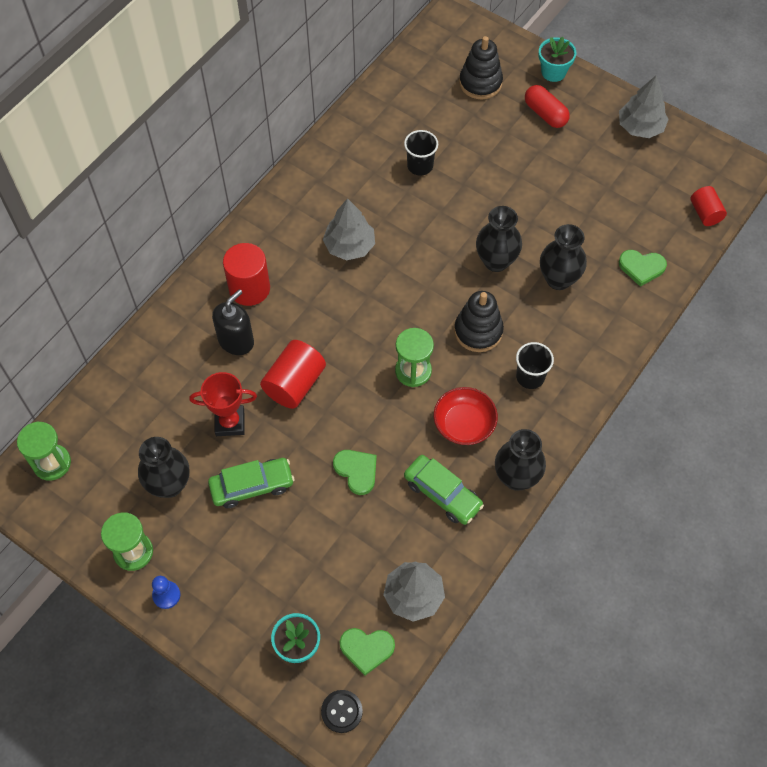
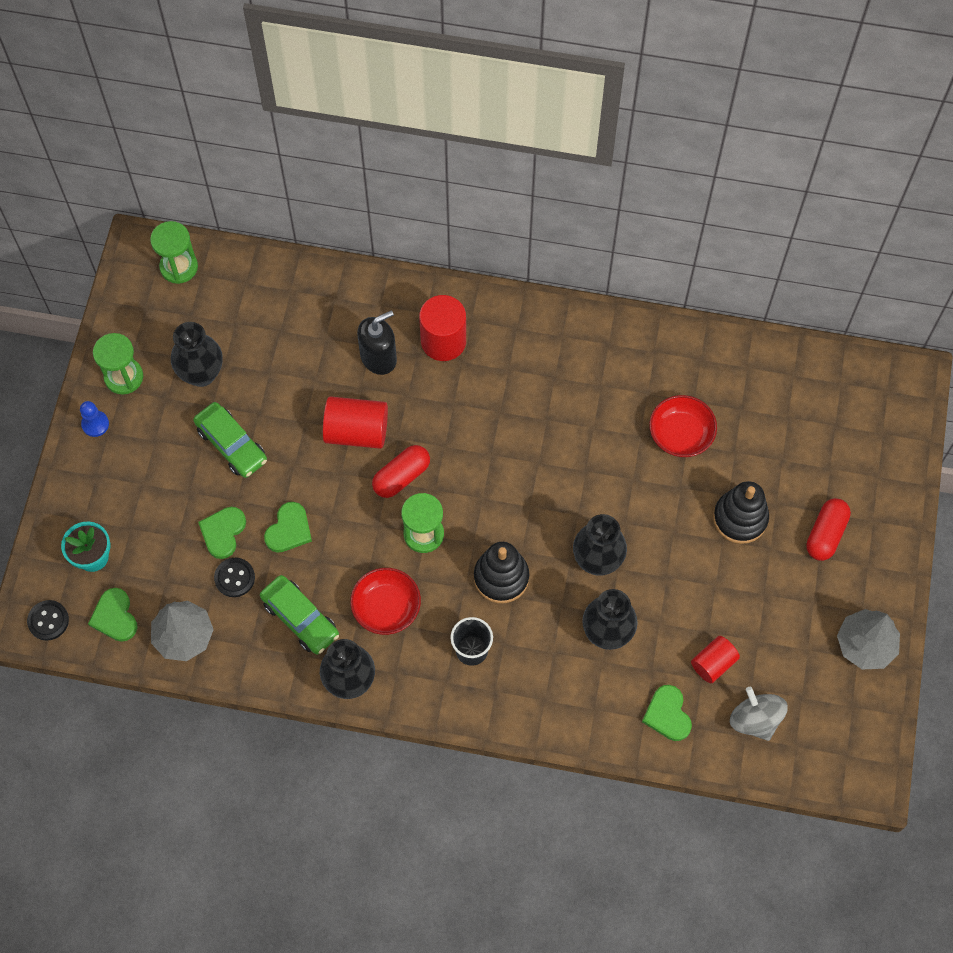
camera: 65 degrees right, 5 degrees up
(230, 423) = (288, 394): red trophy -> none
(236, 341) = (378, 357): black soap dispenser -> black soap dispenser turned 45 degrees counterclockwise
(331, 525) = (223, 532): none -> green heart
(349, 246) = (541, 410): grey tree -> none
(353, 367) = (401, 476): none -> red capsule
(379, 532) = (234, 578): none -> black button
(420, 166) = (681, 434): black cup -> red bowl
(442, 494) = (300, 618): green car -> green car turned 60 degrees counterclockwise
(480, 83) = (830, 448): black stacking toy -> black stacking toy (740, 518)
(553, 72) = (892, 520): turquoise flower pot -> none
(669, 215) = (755, 720): none -> grey spinning top
(705, 213) = (779, 759): red cylinder -> red cylinder (713, 663)

